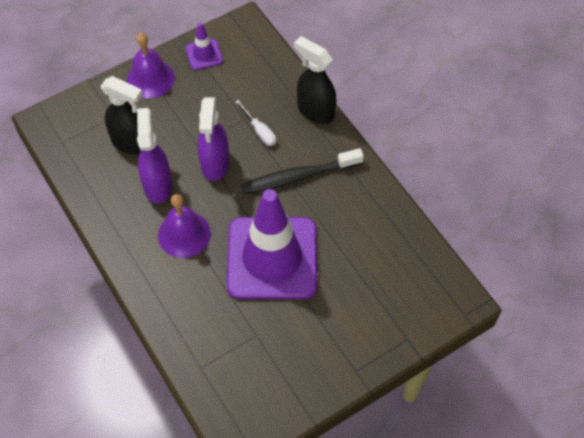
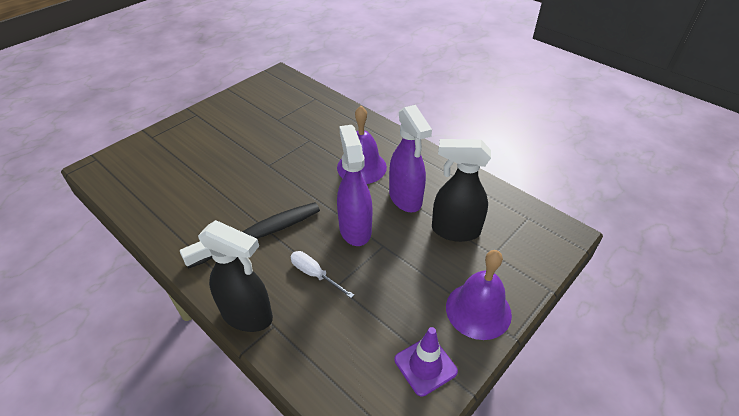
camera: 165 degrees right, 15 degrees down
(272, 258) = (275, 165): purple traffic cone -> none

